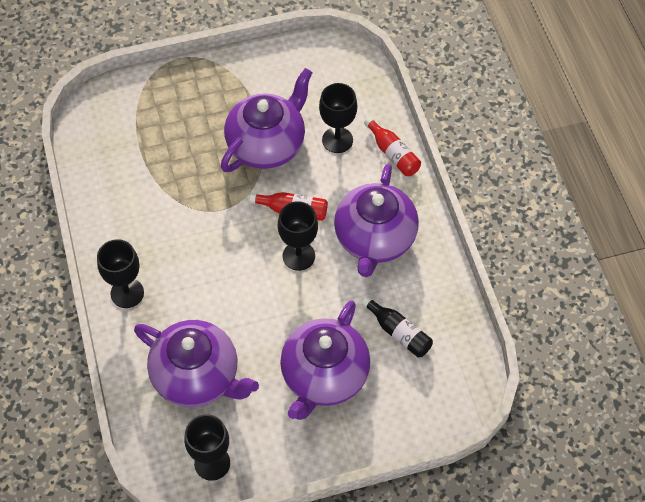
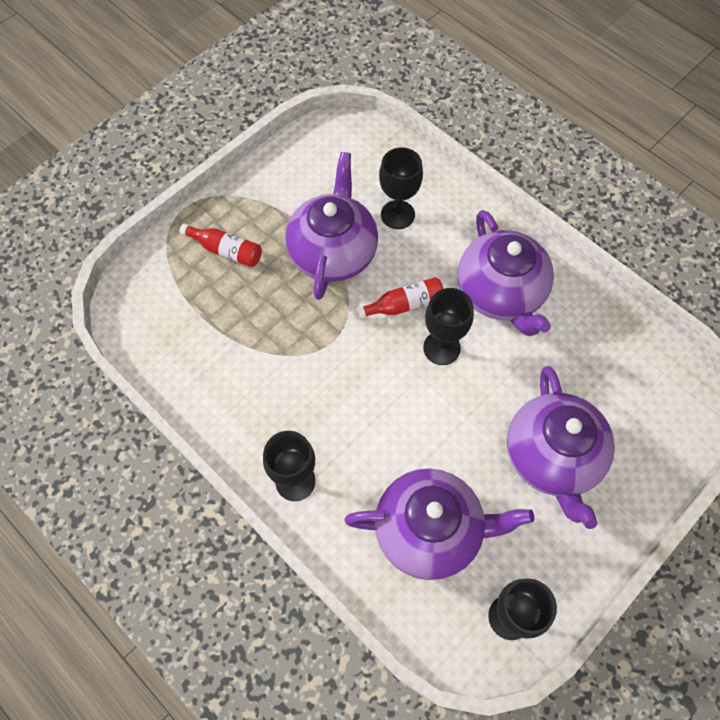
camera: 30 degrees left, 5 degrees up
(393, 153) = (458, 202): red bottle -> red bottle (226, 250)
(398, 332) = (589, 373): black bottle -> none

